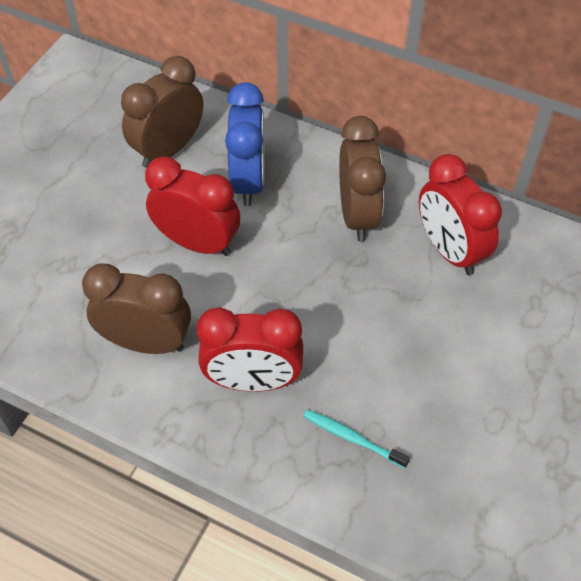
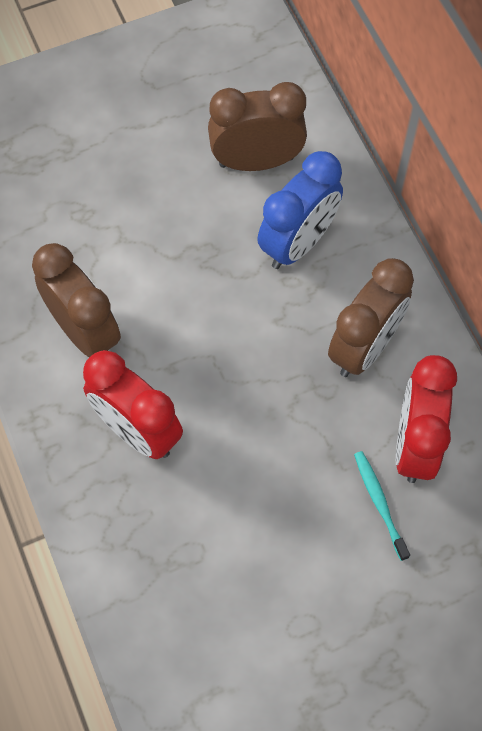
camera: 40 degrees right, 10 degrees up
(197, 243) = (202, 271): red clock -> none
(352, 438) = (171, 543): turquoise toothbrush -> turquoise toothbrush (379, 503)

